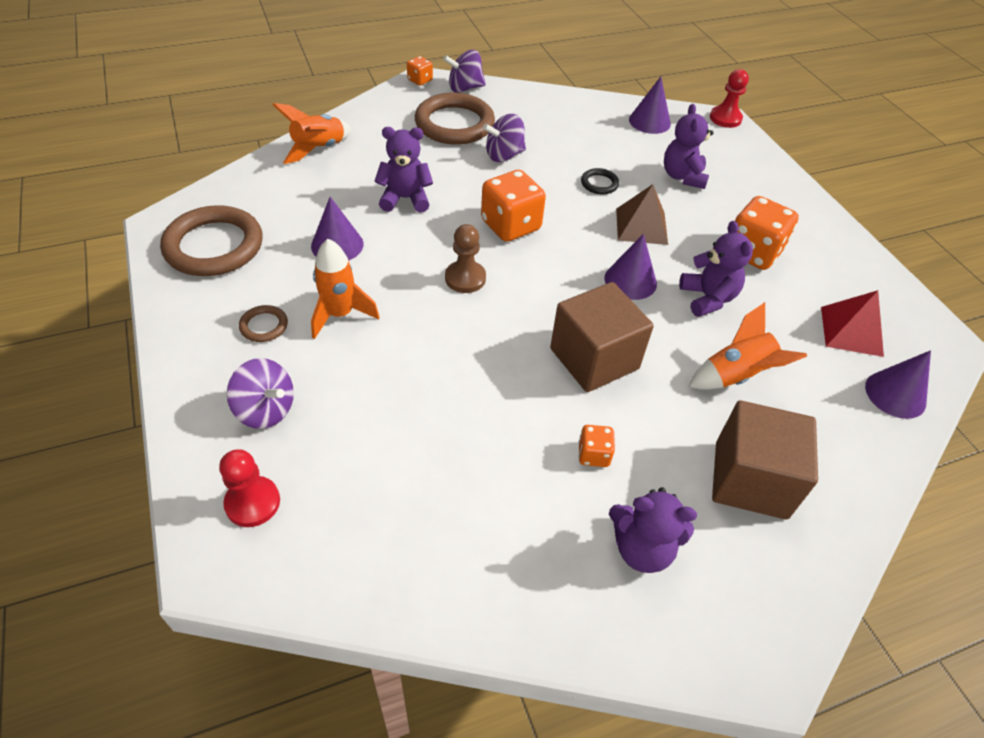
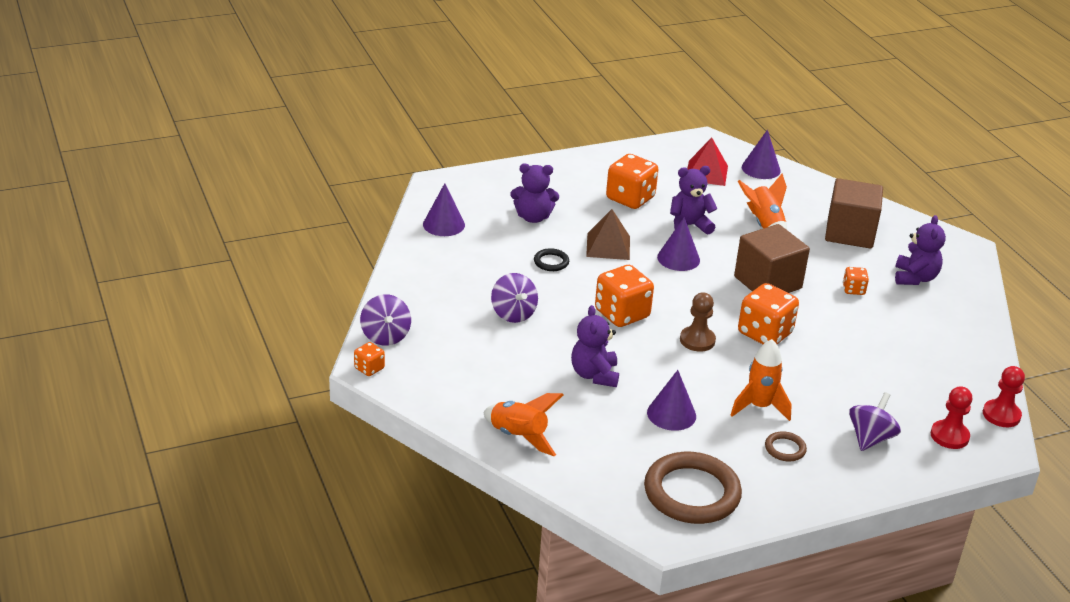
camera: 90 degrees left, 15 degrees down
(454, 124) = (459, 344): brown ring -> none
(481, 339) = (765, 333): none -> orange dice
(725, 118) = (434, 182): red pawn -> red pawn (1001, 415)

